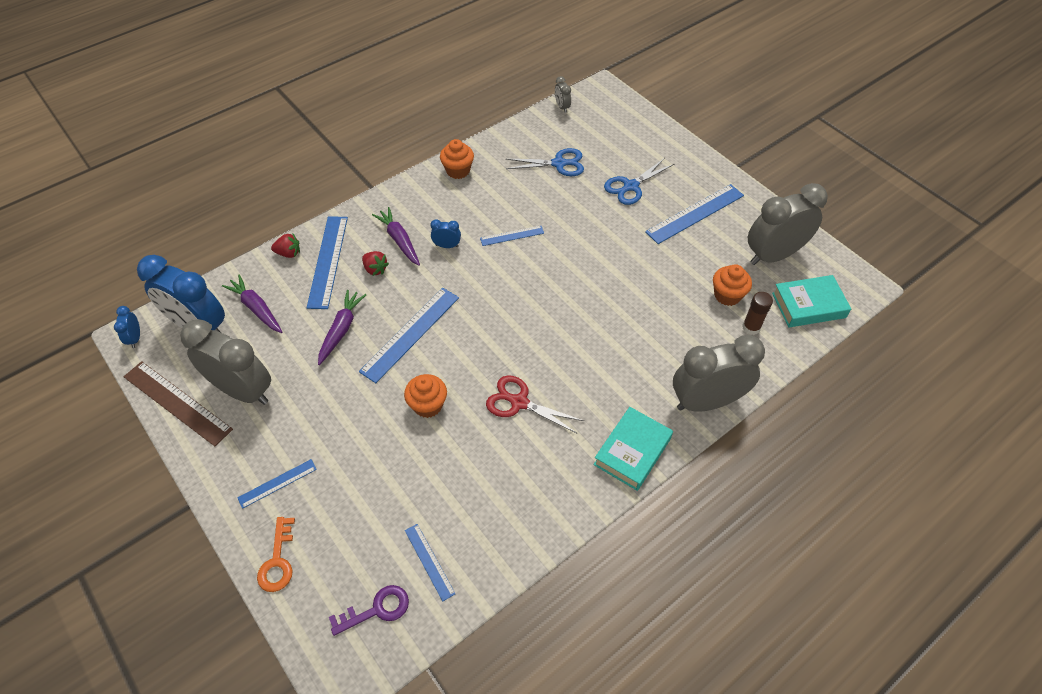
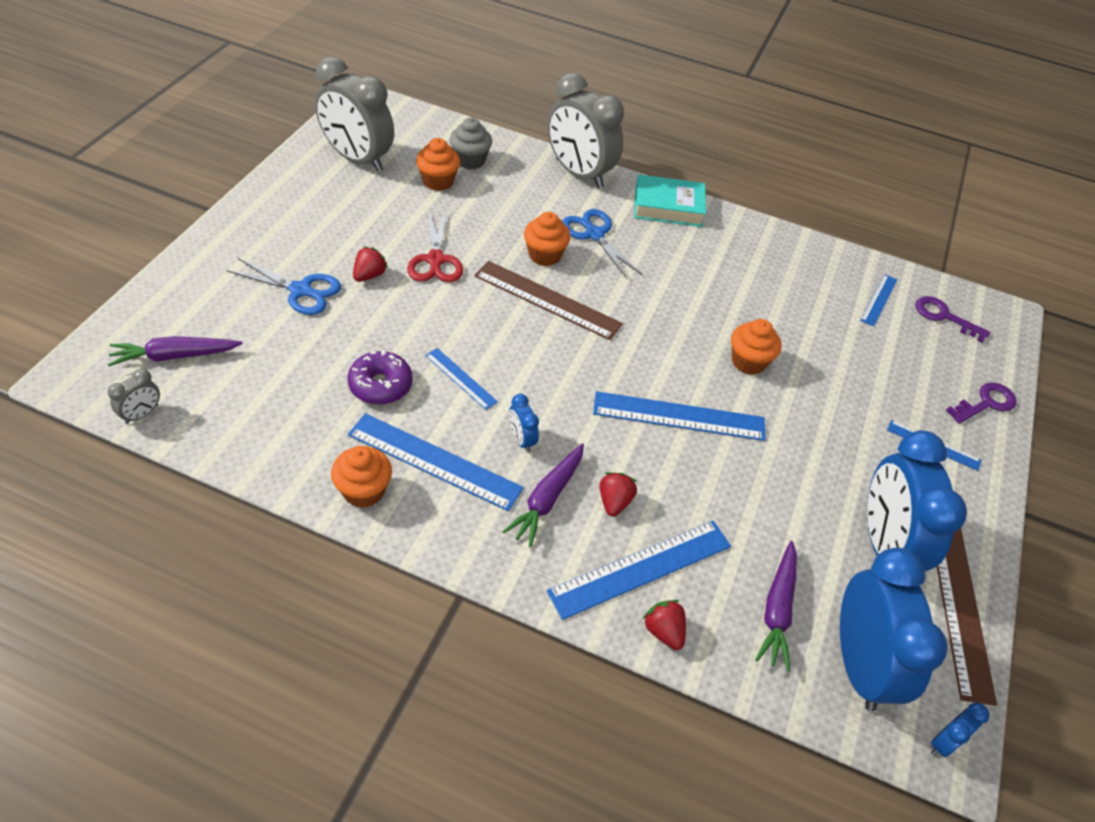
camera: 125 degrees left, 5 degrees down
(243, 390) = (884, 545): grey clock -> blue clock
(278, 560) = (985, 403): orange key -> purple key
(341, 330) = (728, 489): purple carrot -> purple carrot (175, 356)
(519, 402) = (685, 294): red scissors -> red scissors (435, 260)
(528, 198) = (380, 385): none -> purple donut
(558, 309) = (547, 299): none -> brown ruler
(559, 163) = (288, 375): blue scissors -> blue scissors (594, 234)
(607, 328) = (544, 255): none -> orange cupcake
(630, 222) = (369, 275): none -> red strawberry
(695, 214) = (322, 225): blue ruler -> blue ruler (434, 461)
(751, 327) = (470, 160): brown glue stick -> grey cupcake
(808, 305) = (415, 130): turquoise book -> none

